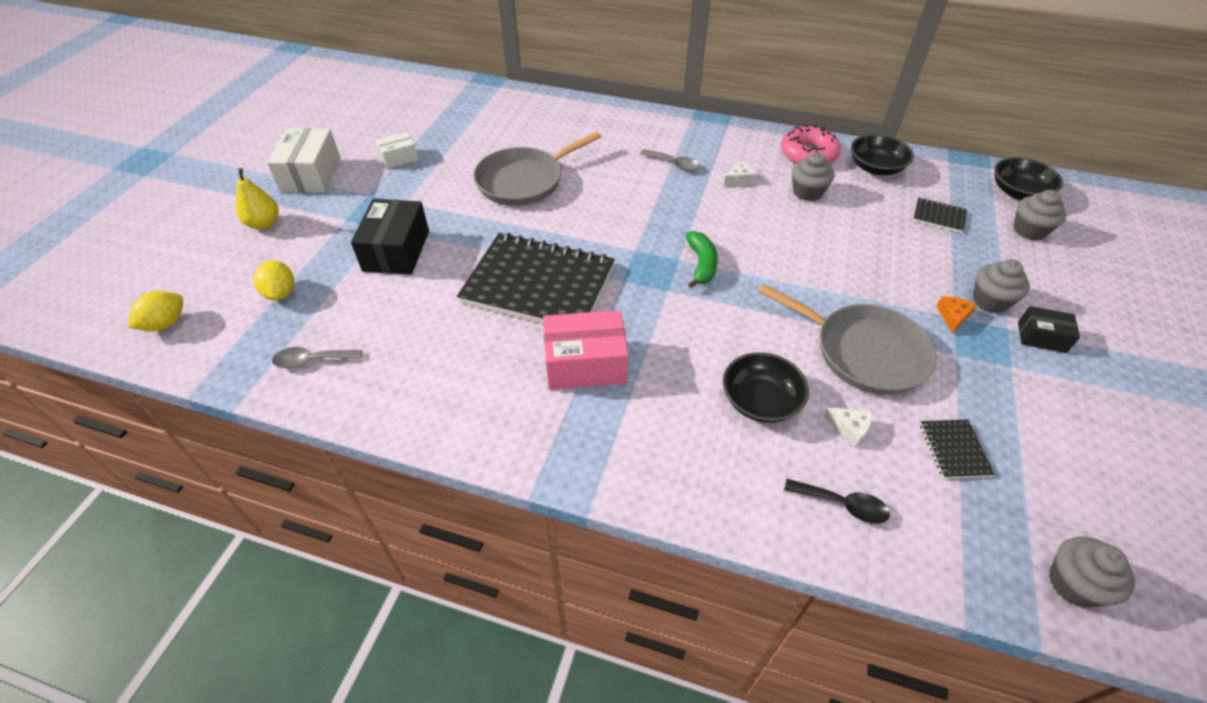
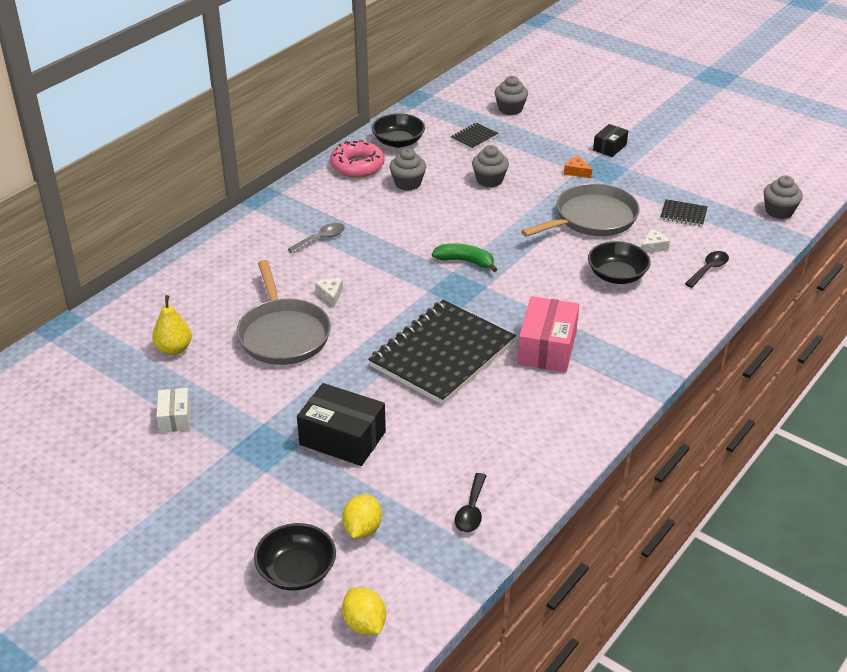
camera: 70 degrees left, 10 degrees down
(264, 224) = (231, 540): yellow pear -> yellow pear (174, 349)
(281, 293) = (362, 529): yellow lemon -> yellow lemon turned 75 degrees counterclockwise
(311, 174) = (156, 494): white box -> none
(312, 360) = (471, 510): grey spoon -> black spoon
(739, 179) = (367, 211): white cheese -> white cheese (330, 295)
(990, 301) = (569, 152): grey cupcake -> grey cupcake (489, 180)
(1018, 192) = (468, 96): black bowl -> black bowl (296, 571)

